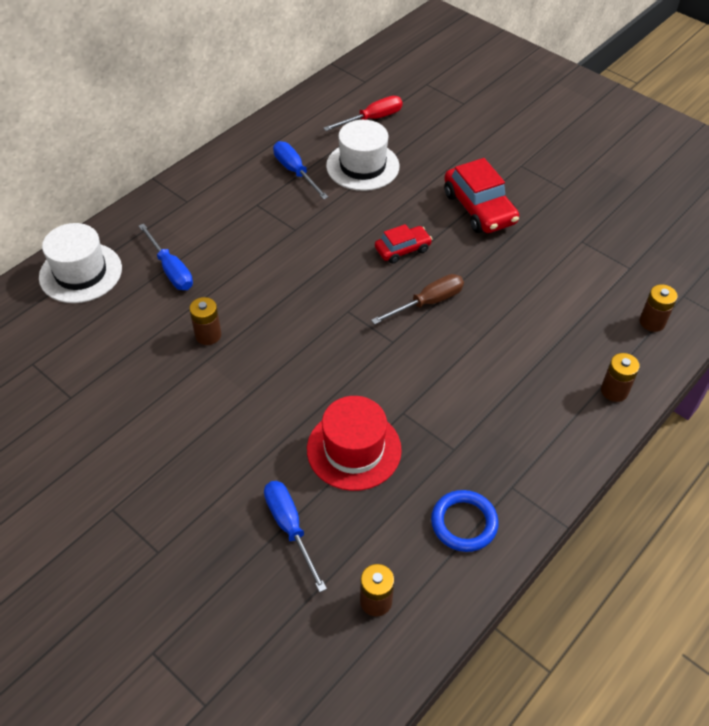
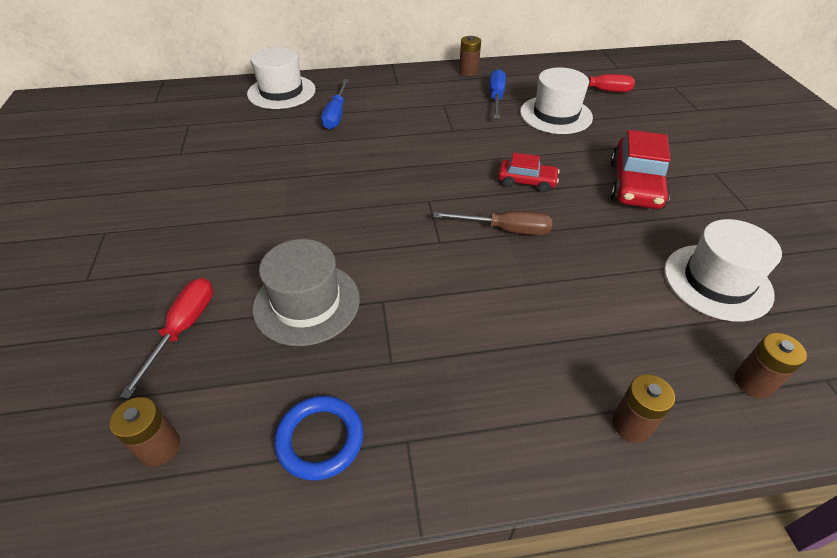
camera: 40 degrees right, 5 degrees down
(208, 335) = (308, 163): brown battery -> brown battery (468, 72)
(290, 528) = (183, 329): blue screwdriver -> red screwdriver
(354, 449) = (307, 303): red hat -> grey hat
(587, 262) = (717, 281): none -> white hat

